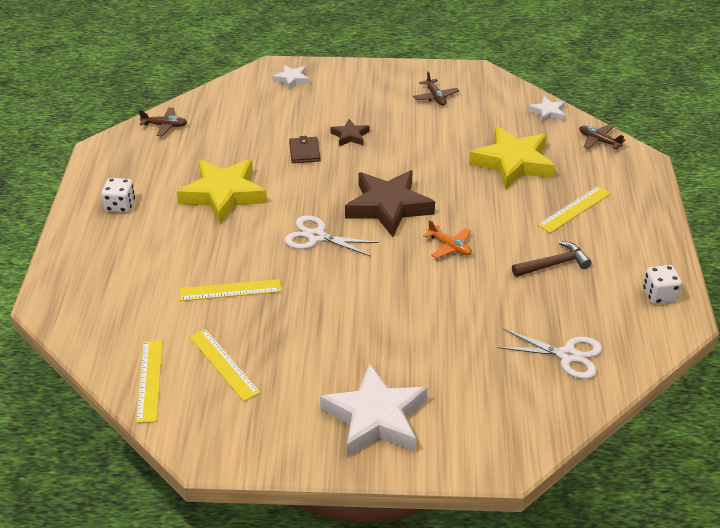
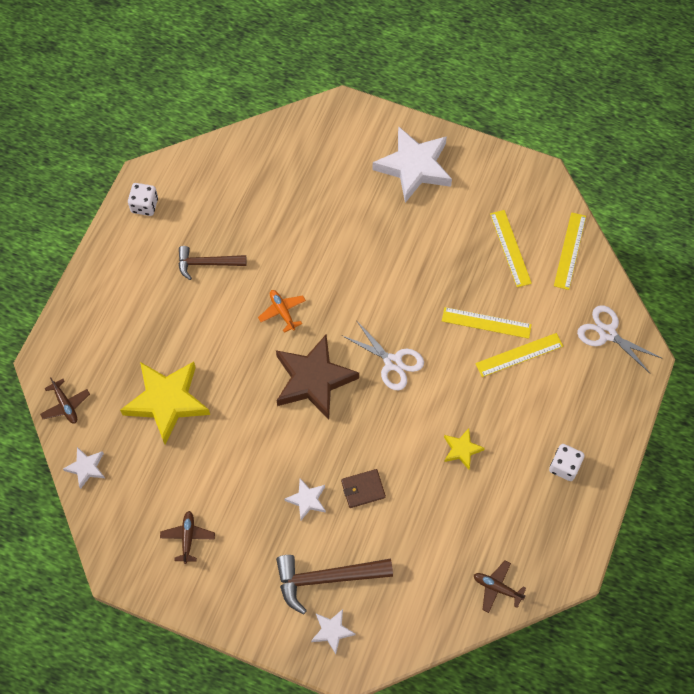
camera: 160 degrees left, 25 degrees up
(223, 194) = (461, 449): yellow star -> yellow star, size x0.47
(304, 152) = (363, 489): brown wallet -> brown wallet turned 60 degrees clockwise
(310, 101) = (327, 578): none -> brown hammer
(350, 136) = (307, 500): brown star -> white star
(567, 355) = (251, 174): white scissors -> white scissors (607, 333)
(574, 209) = (149, 321): yellow ruler -> yellow ruler (519, 355)

